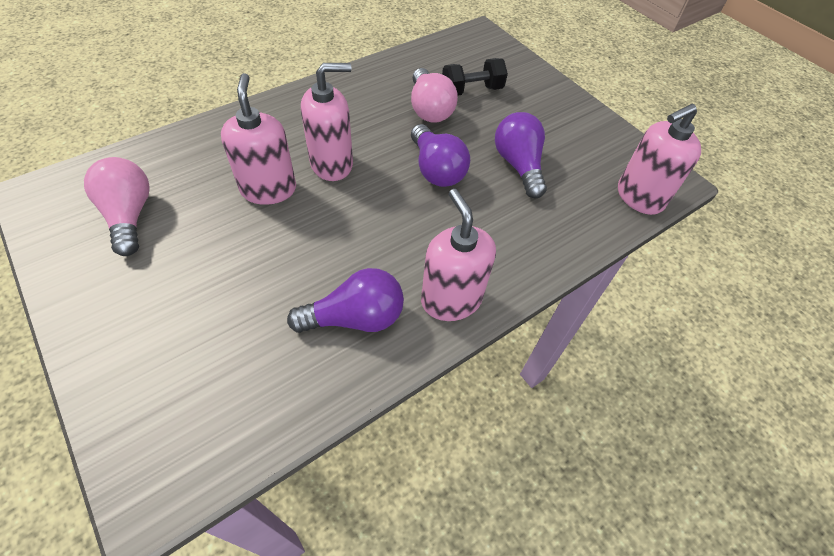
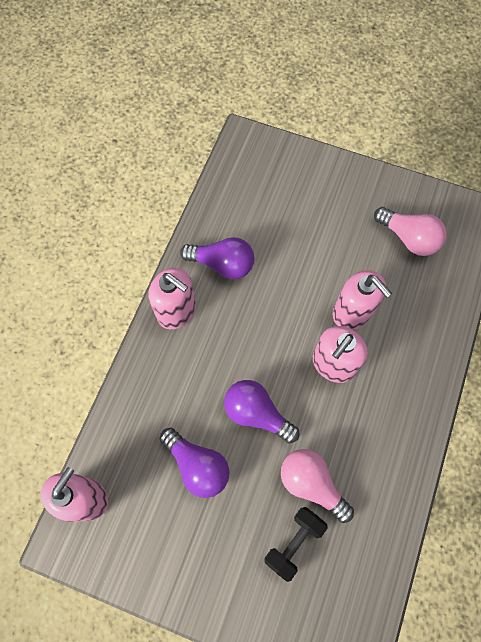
camera: 150 degrees right, 15 degrees up
(355, 318) = (222, 264): purple light bulb -> purple light bulb turned 120 degrees counterclockwise

